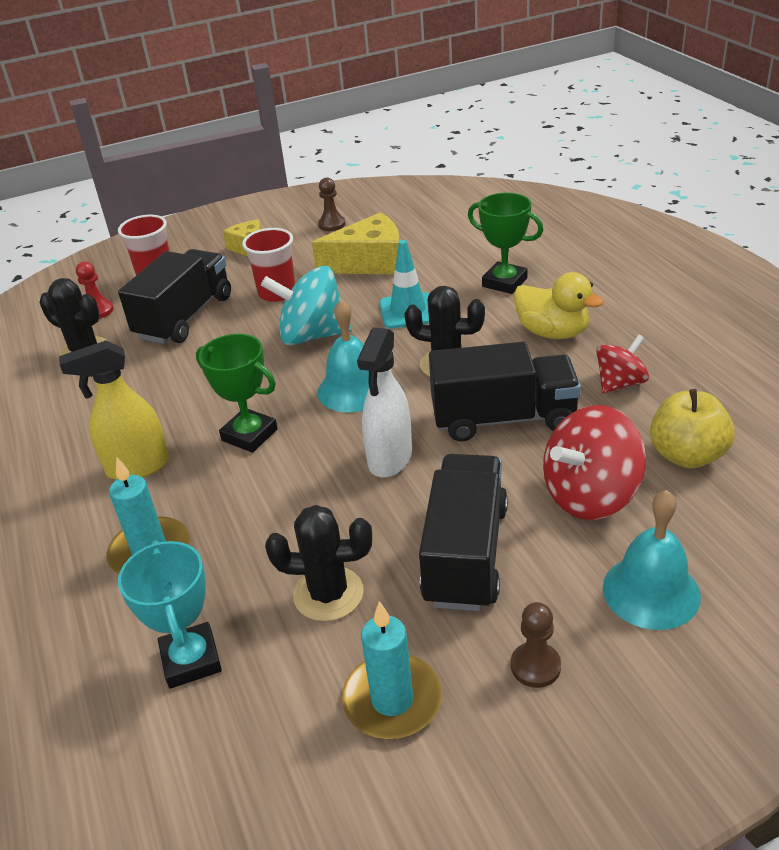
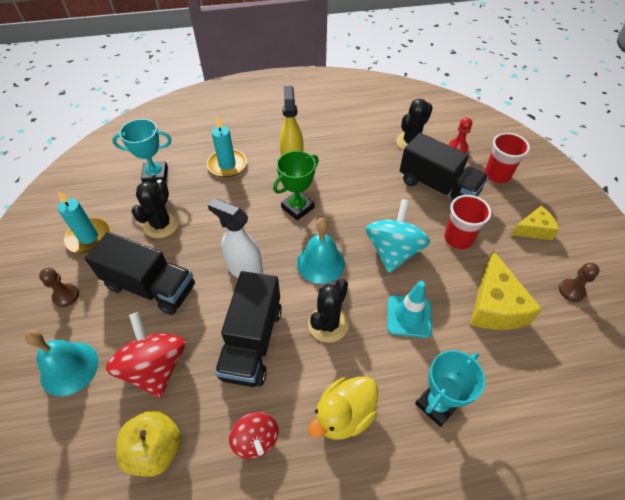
camera: 100 degrees right, 15 degrees up
(504, 282) = (437, 404): green trophy -> turquoise trophy

